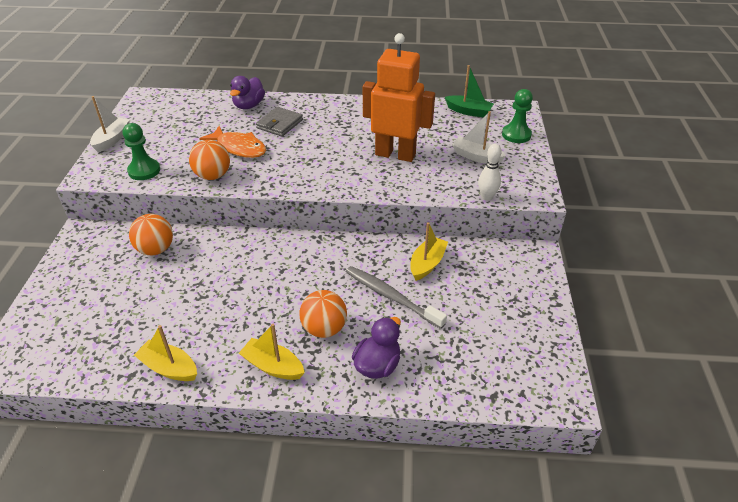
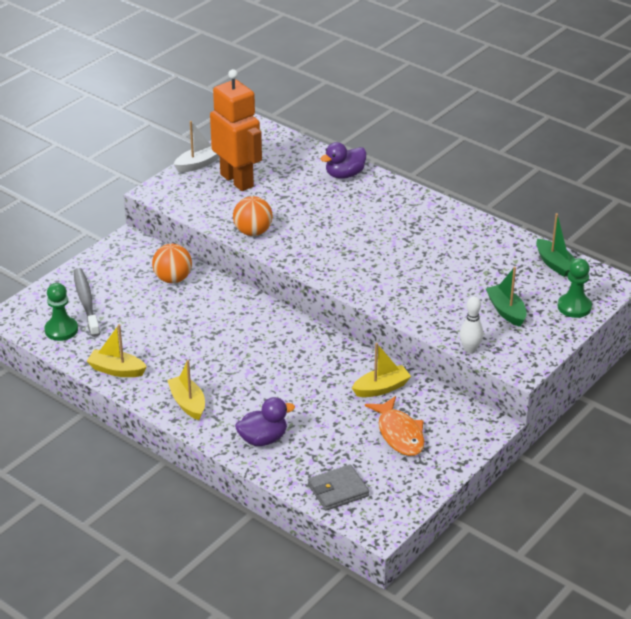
camera: 35 degrees right, 5 degrees down
(144, 171) = (202, 205): green pawn -> green pawn (61, 330)
(169, 368) = (117, 370): yellow boat -> yellow boat turned 45 degrees counterclockwise
(239, 148) = (298, 215): orange fish -> orange fish (399, 434)
(279, 124) = (355, 205): grey wallet -> grey wallet (338, 490)
(324, 329) = (248, 396): orange ball -> none
(391, 297) = (324, 399): grey toothbrush -> grey toothbrush (86, 302)
(395, 154) = (431, 277): orange robot -> orange robot (237, 180)
(476, 157) = (506, 311): white boat -> green boat

